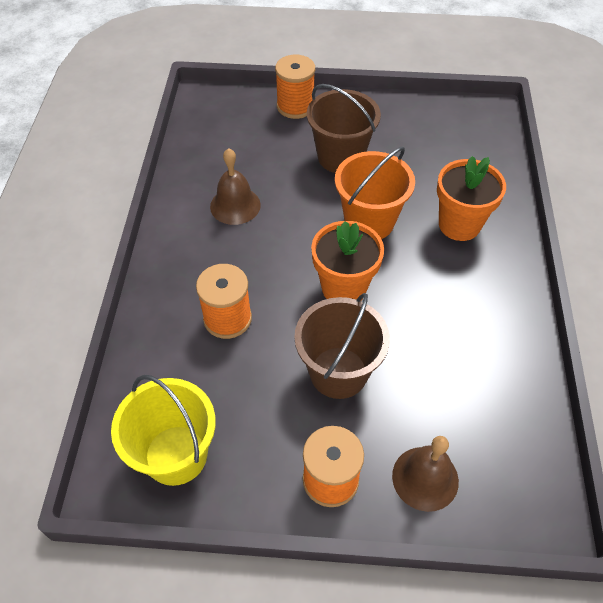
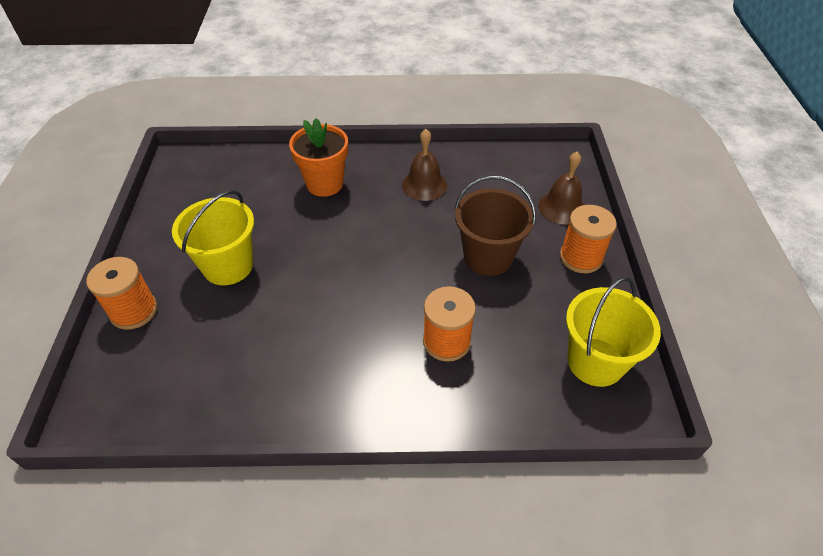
camera: 95 degrees left, 5 degrees down
(235, 205) = (294, 353): brown bell -> brown bell (424, 185)
(340, 157) = (228, 266): brown bucket -> yellow bucket
(344, 288) = (400, 257): orange flower pot -> none
(369, 221) = (320, 241): orange bucket -> none

